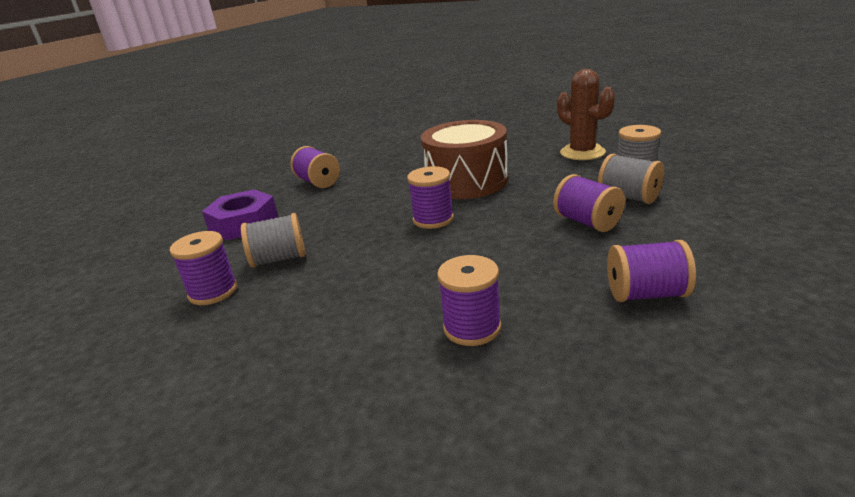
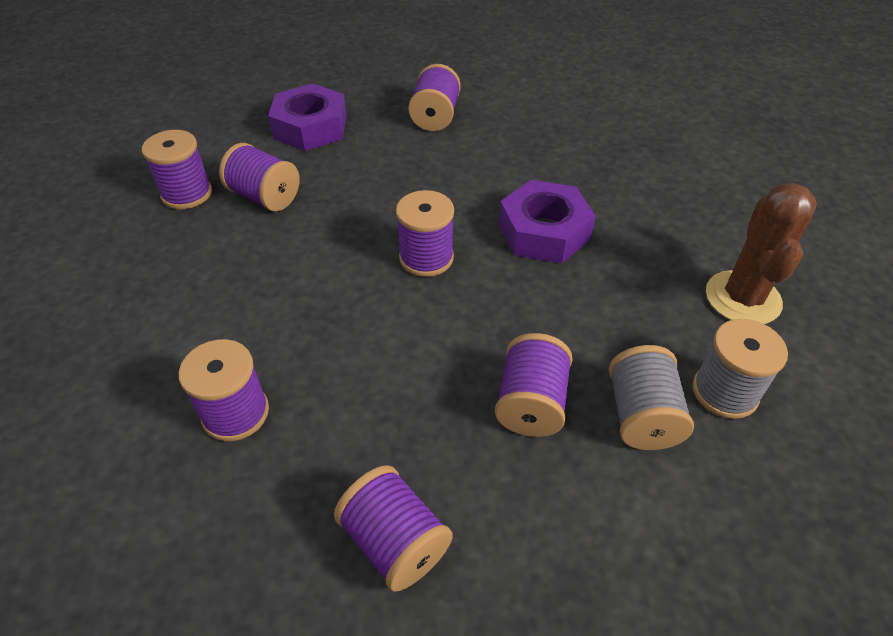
camera: 45 degrees right, 20 degrees up
(279, 259) = (264, 196): grey spool -> purple spool
(466, 181) = (544, 232): brown drum -> purple nut

